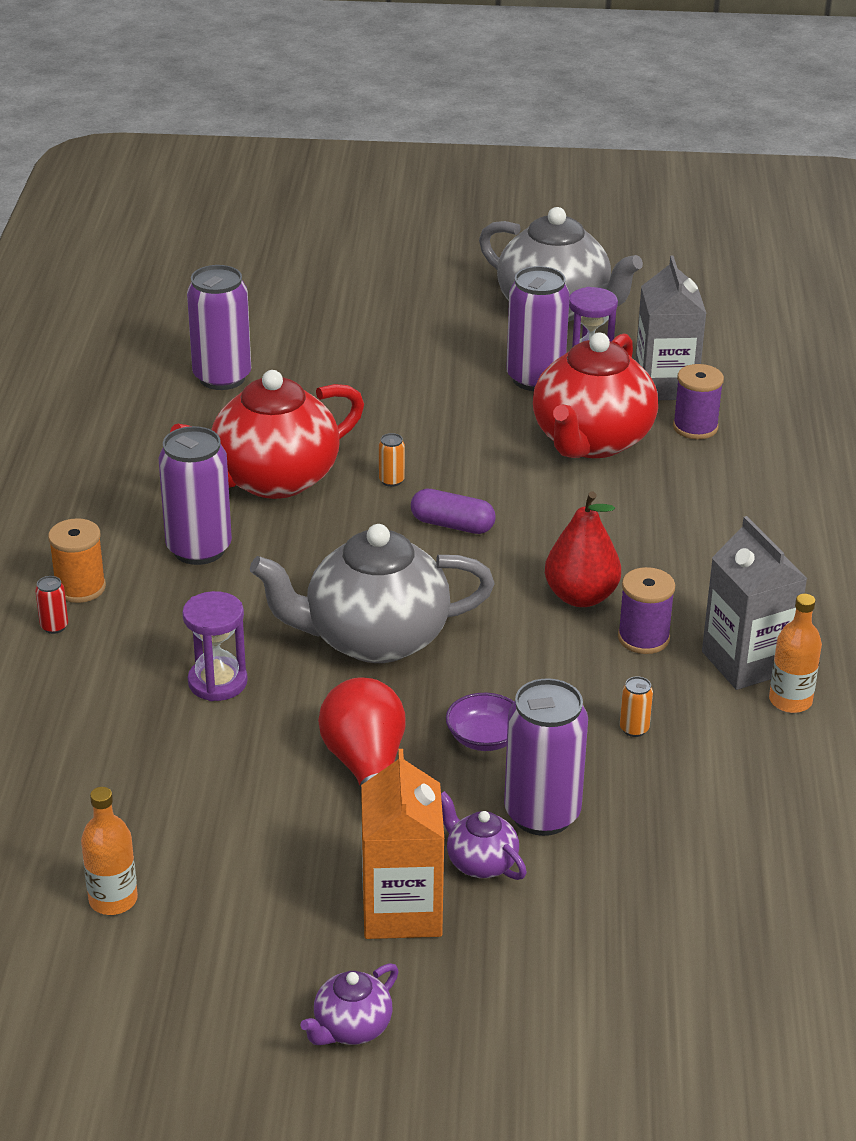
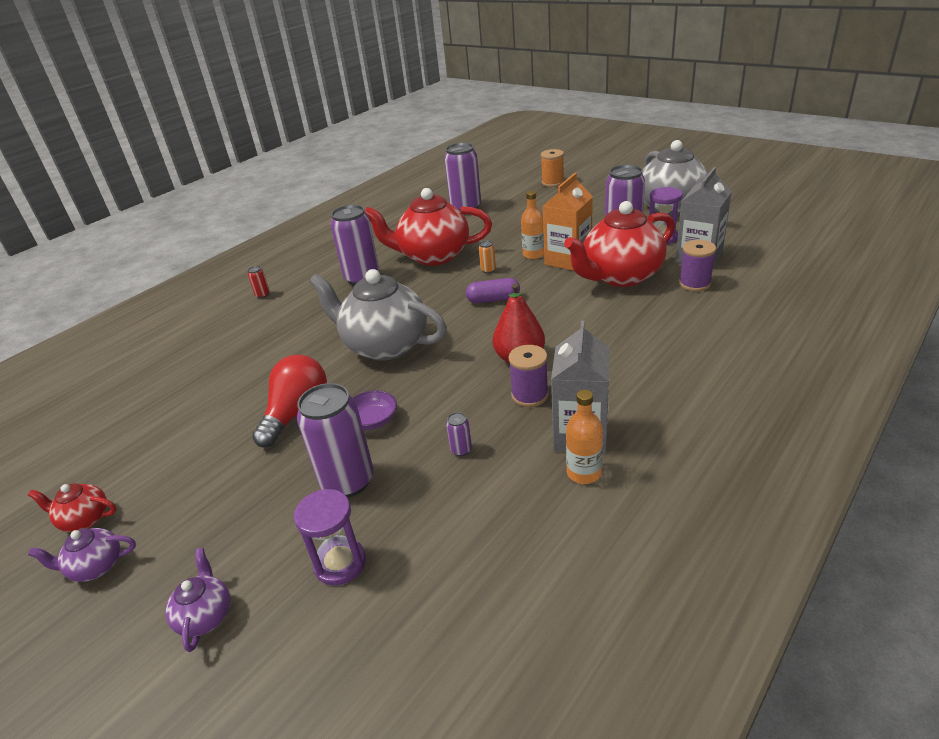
camera: 40 degrees right, 0 degrees up
(80, 588) = (294, 281): orange spool -> orange spool (552, 182)
(113, 900) = (110, 433): orange bottle -> orange bottle (533, 254)
(217, 682) = (290, 342): purple hourglass -> purple hourglass (340, 563)
(252, 997) = (85, 519): none -> red teapot
(402, 910) = (209, 505): orange carton -> orange carton (568, 260)
(452, 525) = (493, 299): purple capsule -> purple capsule turned 60 degrees counterclockwise
(480, 862) = (281, 496): purple teapot -> purple teapot (206, 616)
(634, 729) = (461, 450): orange can -> purple can

